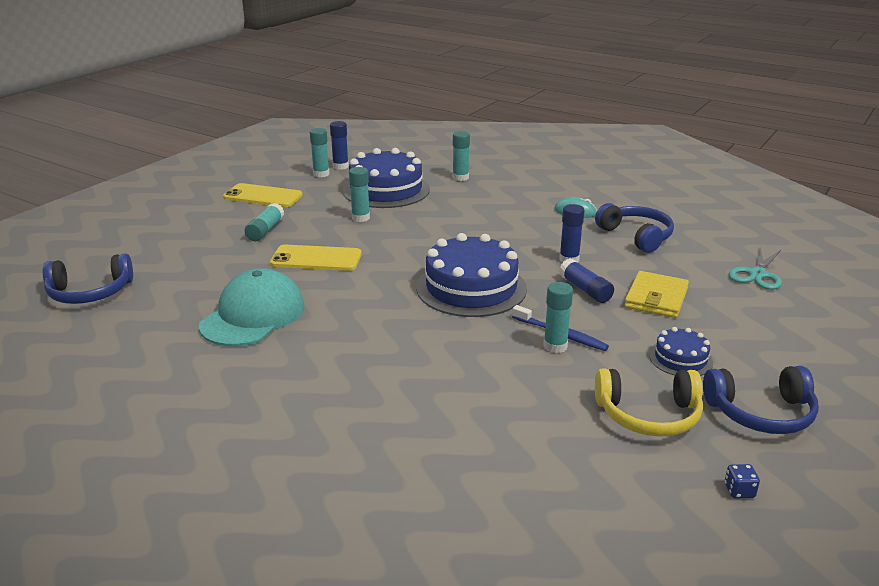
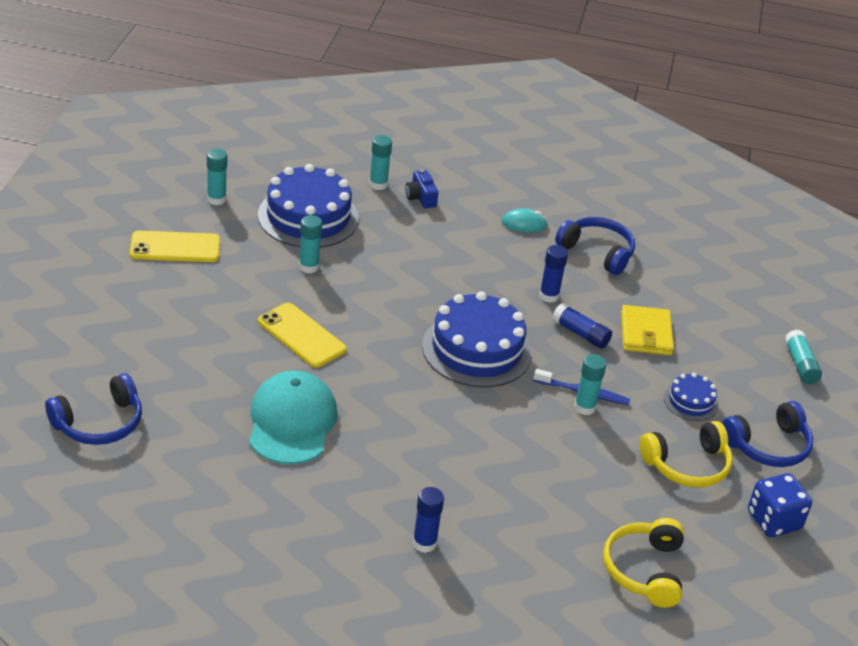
camera: 25 degrees left, 10 degrees up
(265, 230) = (218, 302): turquoise glue stick -> turquoise glue stick (800, 364)
(316, 259) = (302, 335): yellow phone -> yellow phone turned 60 degrees clockwise
(340, 166) = (230, 182): blue glue stick -> blue glue stick (424, 543)
(491, 188) = (420, 197): none -> blue camera
(538, 512) = (644, 570): none -> yellow headphones
(739, 491) = (773, 521): blue dice -> blue dice, size x2.27
(757, 274) = (721, 288): turquoise scissors -> none

